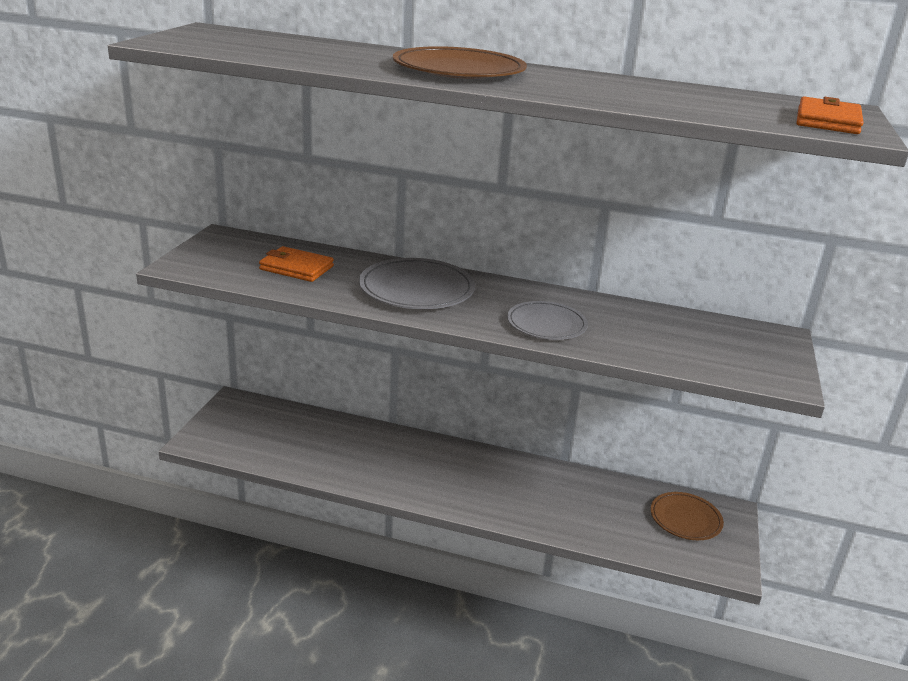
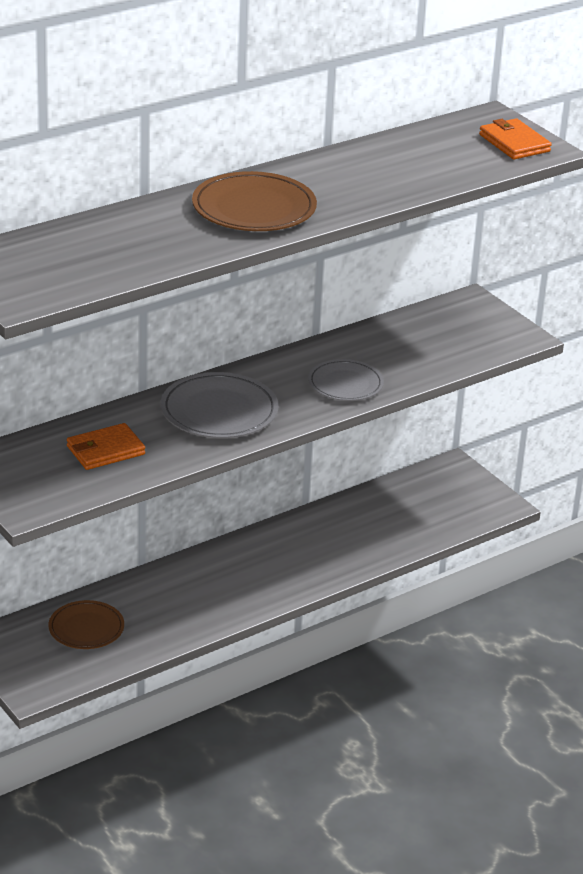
camera: 50 degrees left, 5 degrees up
(685, 519) = (437, 491): brown plate -> brown plate (86, 628)

